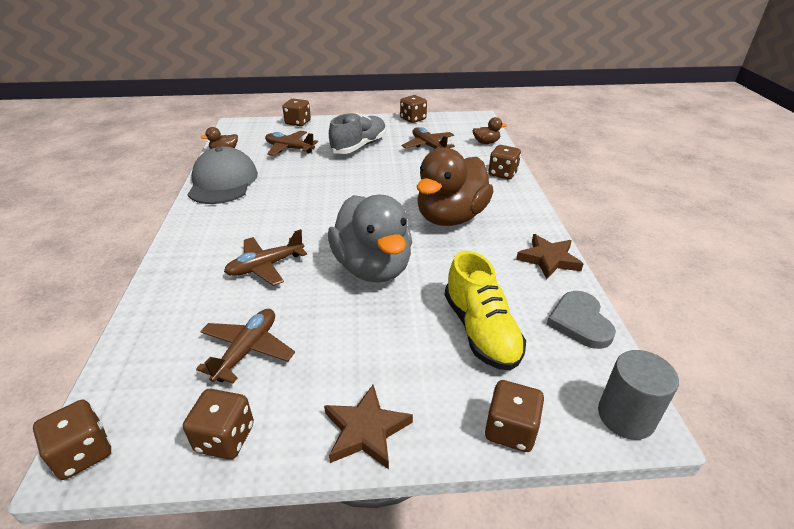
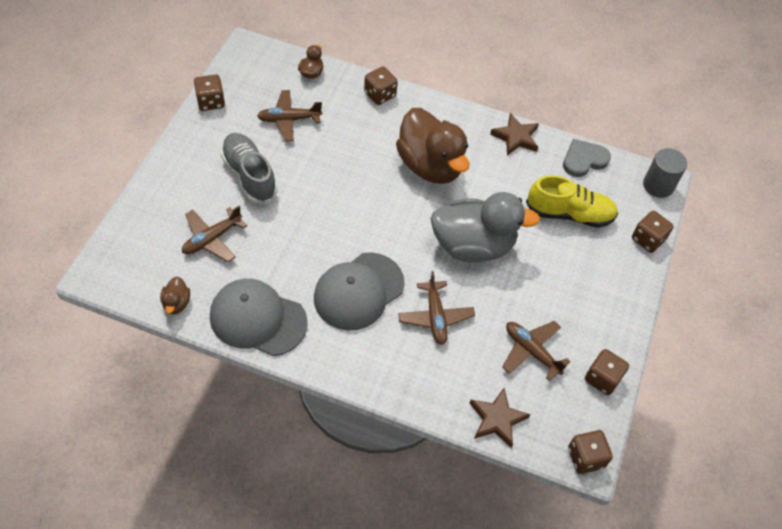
camera: 70 degrees left, 20 degrees up
(274, 217) = (358, 291): none -> grey cap
(298, 122) = (140, 209): brown dice -> none
(366, 430) = (623, 306): brown star -> brown star (497, 419)
(580, 322) = (584, 160): grey heart -> grey heart turned 135 degrees clockwise

